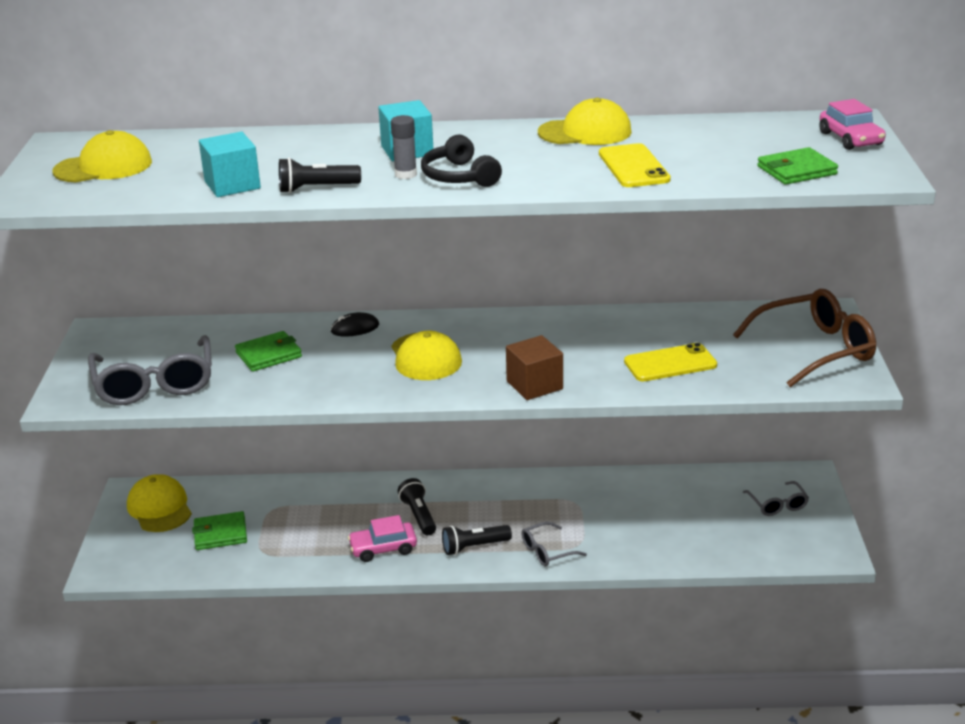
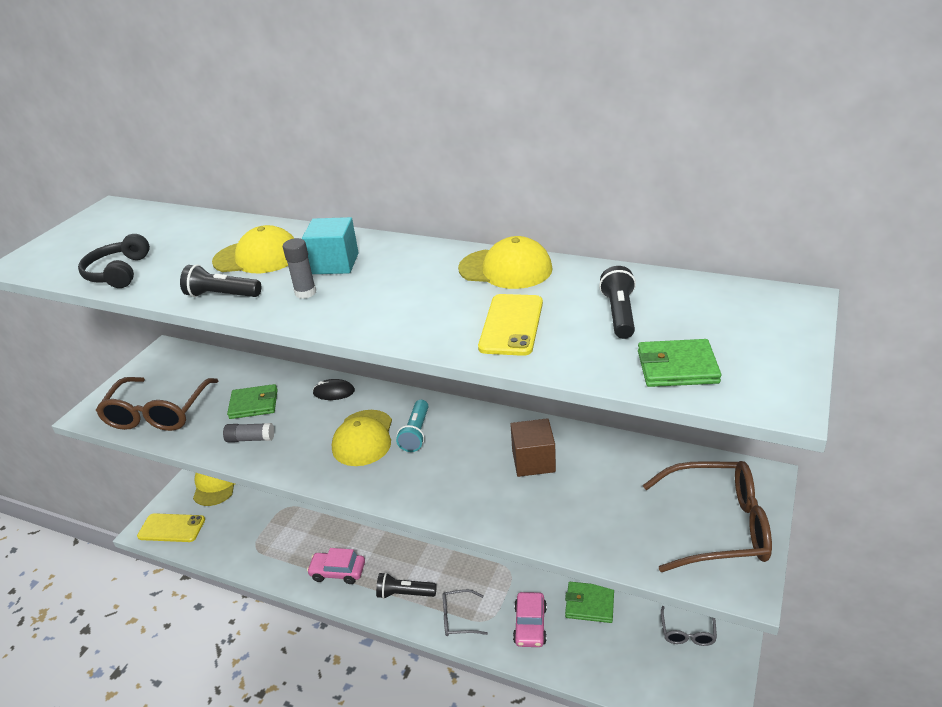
camera: 25 degrees right, 5 degrees up
(103, 167) = (108, 239): yellow cap -> yellow cap (257, 257)
(155, 384) = (158, 413): grey glasses -> brown glasses
(220, 534) = (239, 520): green wallet -> green wallet (589, 604)
(232, 185) = (168, 277): turquoise cube -> none
(295, 382) = (250, 439): none -> grey glue stick
(418, 515) = (382, 546): black flashlight -> black flashlight (619, 314)
(459, 176) = (345, 305): black headphones -> black headphones (118, 272)
(479, 343) = (416, 433): none -> turquoise flashlight
(534, 385) = (427, 497): brown cube -> brown cube (533, 461)
(670, 363) = (563, 504): yellow phone -> yellow phone (171, 528)
(850, 139) = (774, 330): pink car -> pink car (530, 625)

